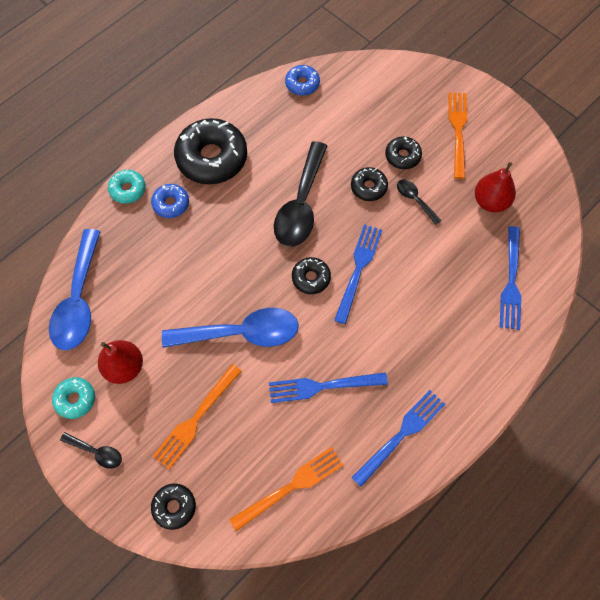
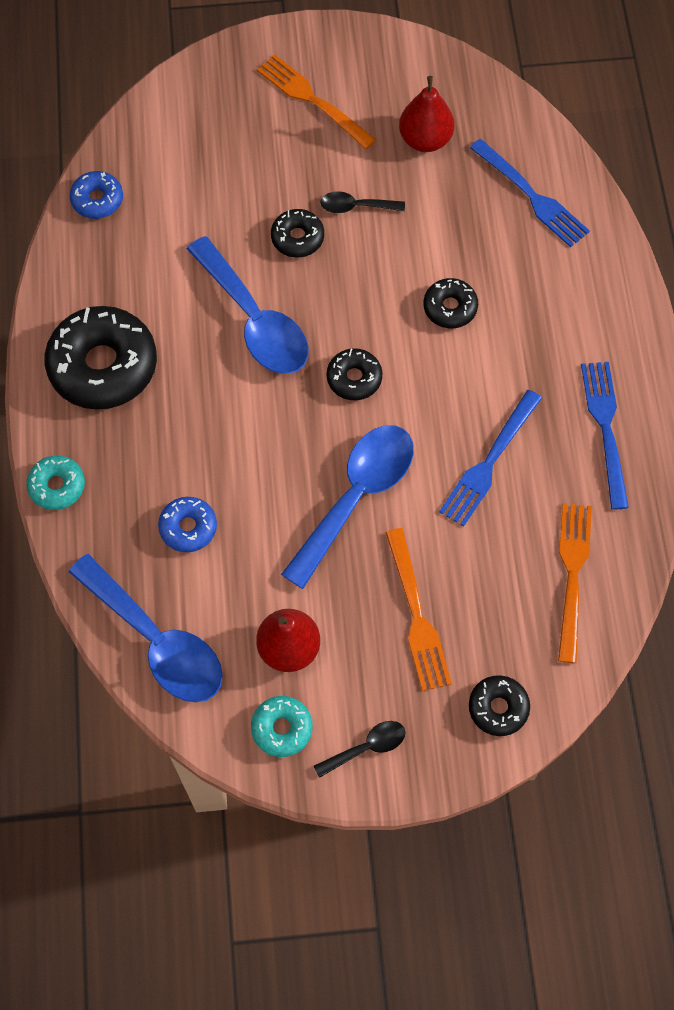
camera: 50 degrees left, 0 degrees up
(171, 204) = (123, 453): blue donut -> blue donut (188, 527)
(301, 205) = (254, 320): black spoon -> blue spoon
(358, 269) = (387, 325): blue fork -> none
(402, 156) = (291, 175): black donut -> black donut (450, 308)

